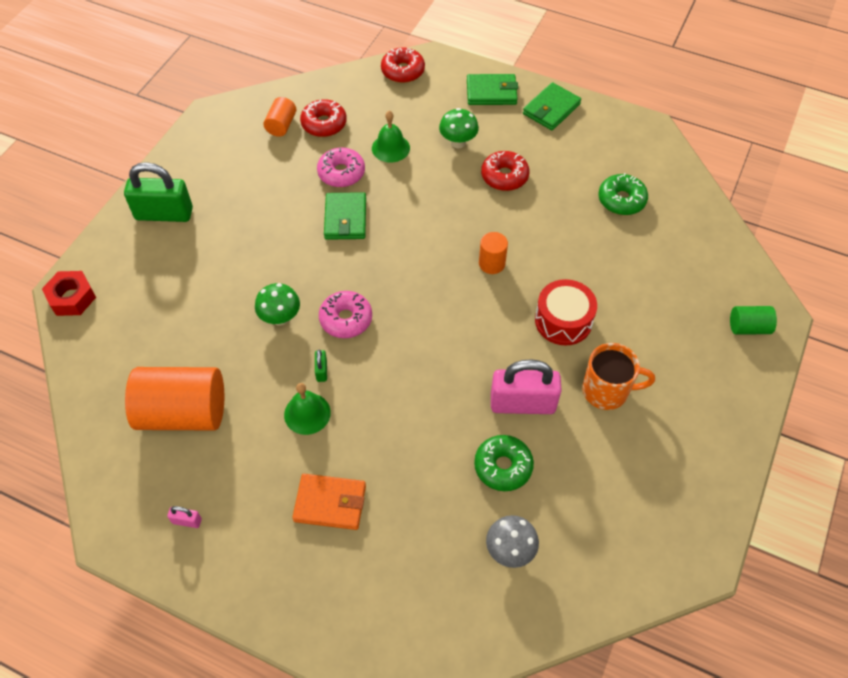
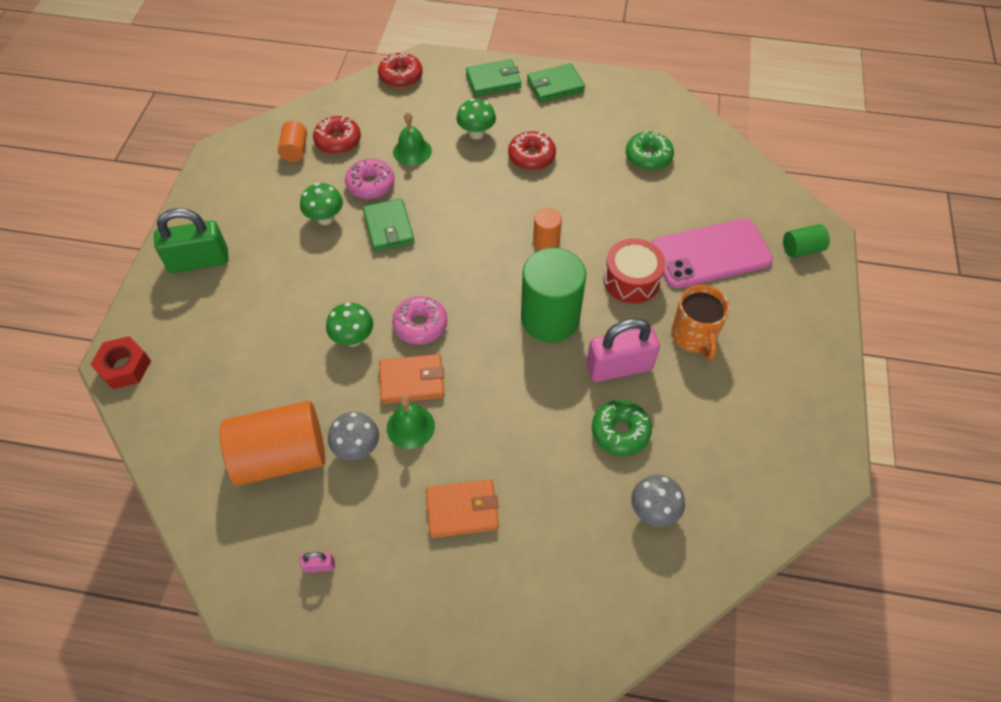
camera: 15 degrees left, 0 degrees up
(253, 421) = (357, 448): none -> grey mushroom
(289, 197) = (325, 218): none -> green mushroom
(321, 371) = (412, 381): green padlock -> orange wallet
(471, 340) = (550, 318): none -> green cylinder
(551, 109) = (555, 86): green wallet -> green wallet turned 45 degrees clockwise
(607, 391) = (694, 336): orange mug -> orange mug turned 90 degrees clockwise
(652, 312) = (710, 254): none -> pink phone

